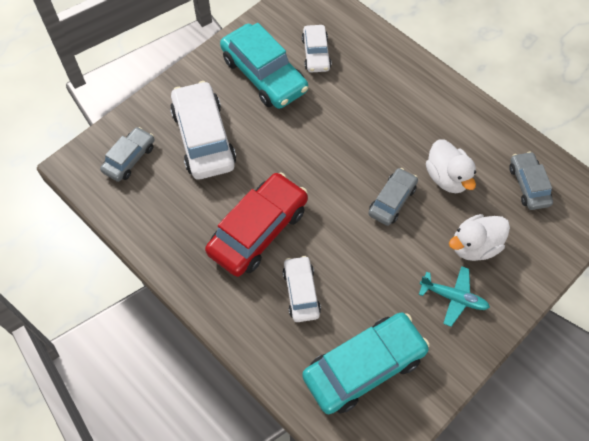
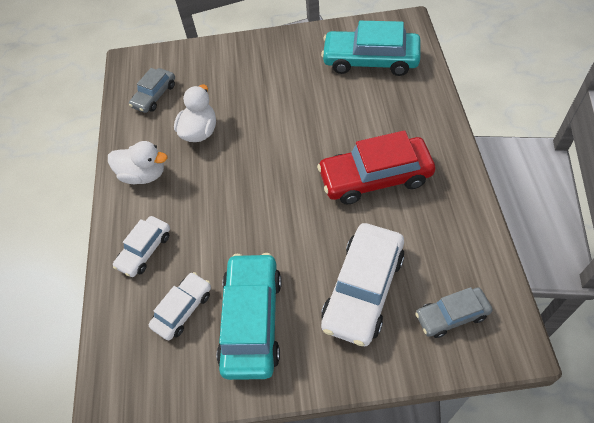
camera: 135 degrees left, 5 degrees down
(301, 292) = (376, 119): white car -> white car (144, 250)
(392, 200) = (254, 139): grey car -> none
(453, 298) = (278, 64): turquoise plane -> none
(474, 246) = (233, 82): white duck -> white duck (144, 174)

